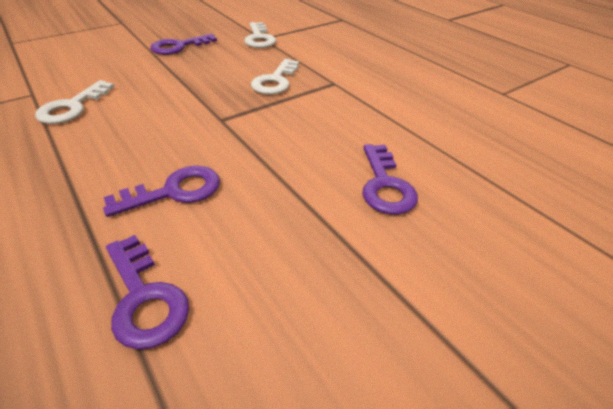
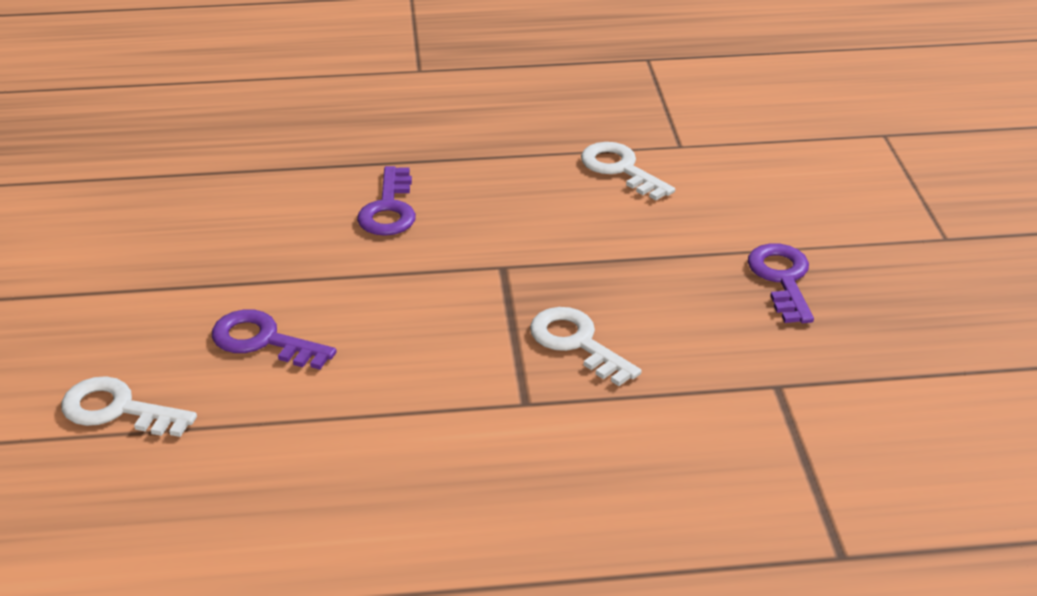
camera: 120 degrees right, 5 degrees down
(145, 298) = (278, 177): purple key -> none
(259, 38) = (774, 380): white key -> white key (117, 410)

